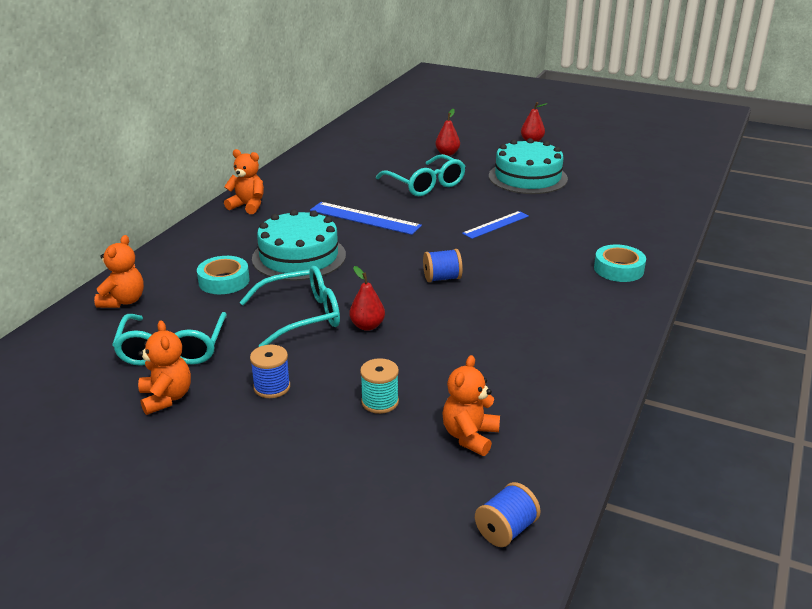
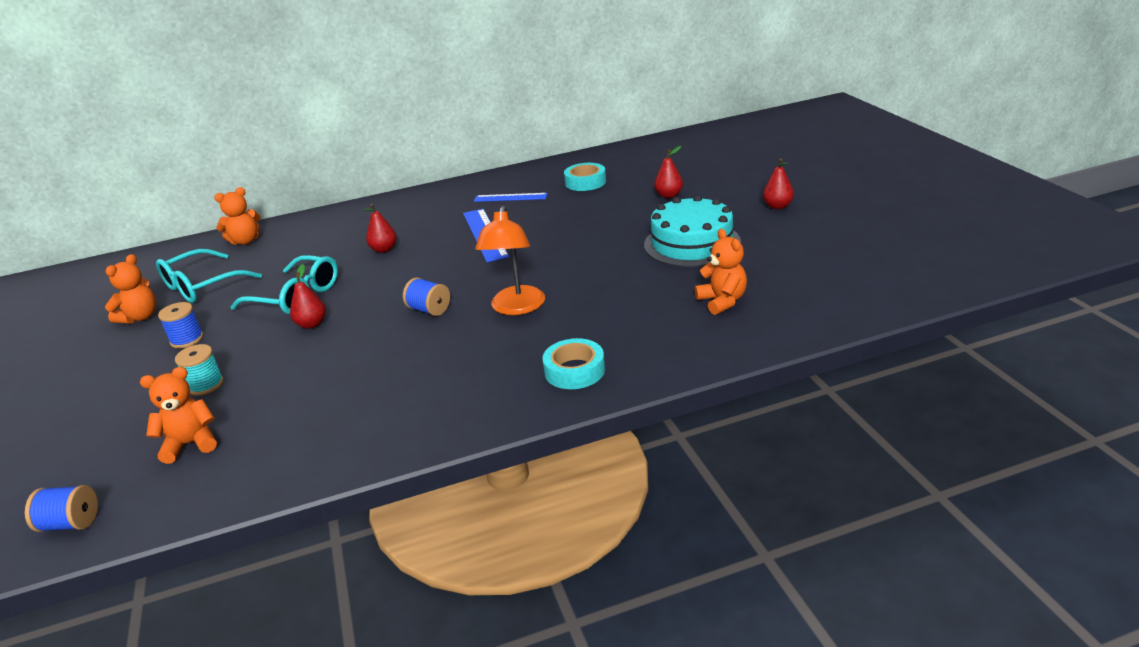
camera: 50 degrees right, 0 degrees up
(224, 281) = (312, 250): turquoise tape -> turquoise tape (585, 182)
(248, 206) = (435, 195): orange teddy bear -> orange teddy bear (722, 301)
(299, 256) = (384, 249): turquoise cake -> red pear
(425, 184) = (589, 220): turquoise glasses -> none
(495, 225) = (565, 280): blue ruler -> blue ruler (510, 197)
(502, 252) = (516, 308): none -> orange lamp

